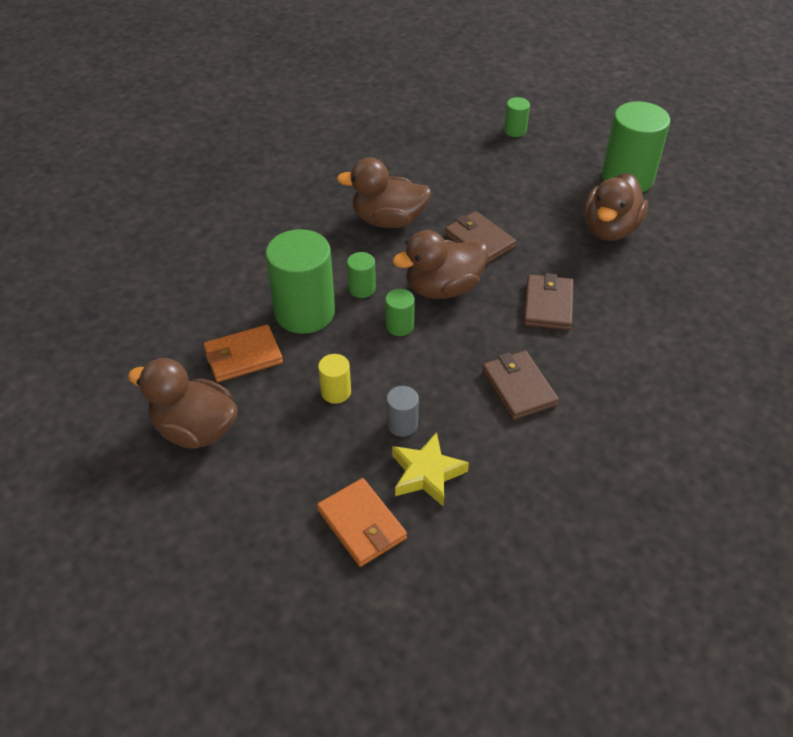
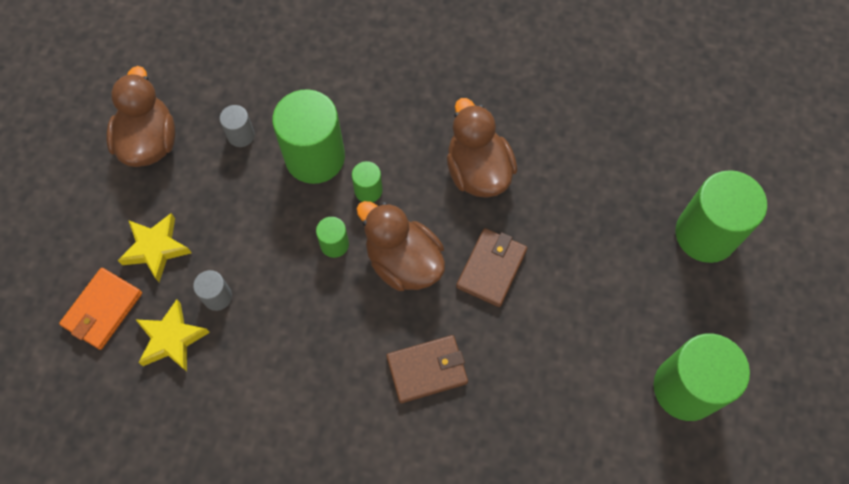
camera: 65 degrees right, 20 degrees up
(243, 356) = (241, 135): orange wallet -> grey cylinder
(320, 458) = (156, 248): none -> yellow star
(336, 392) = (232, 227): yellow cylinder -> none
(515, 130) = (705, 234): green cylinder -> green cylinder, size x2.17
(518, 387) = (302, 380): brown wallet -> none
(610, 229) = (581, 395): brown duck -> none

